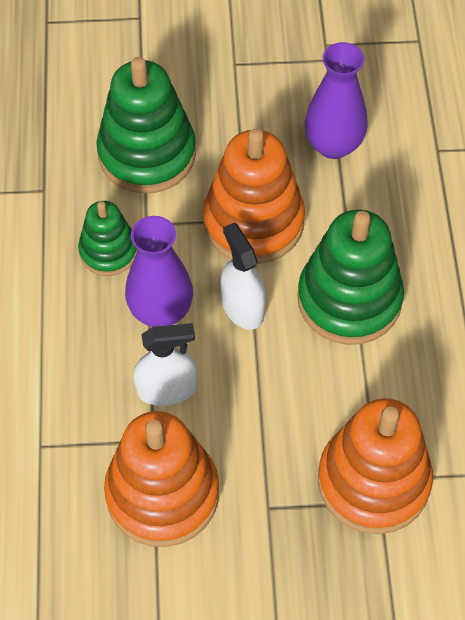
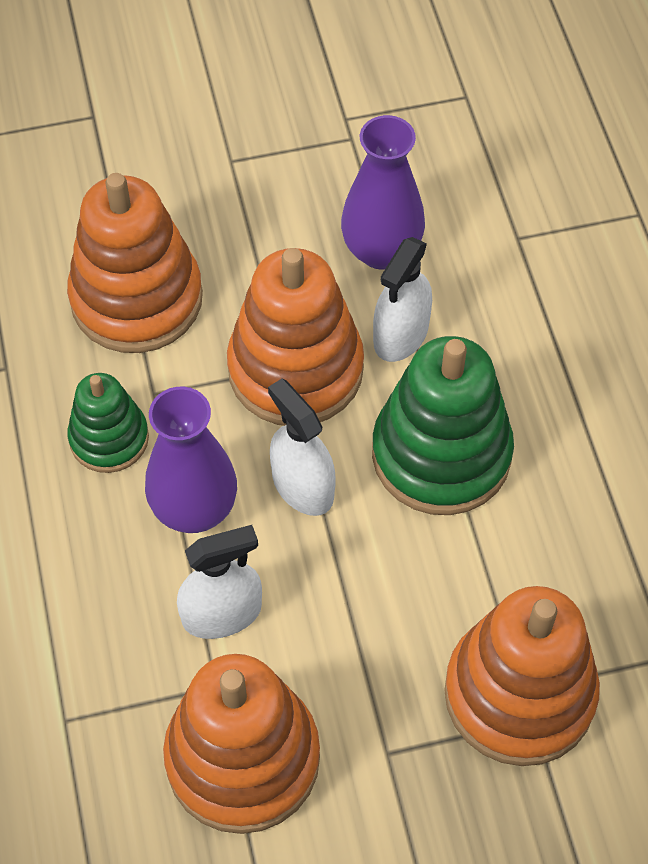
camera: 10 degrees left, 0 degrees up
(147, 154) = (137, 299): green stacking toy -> orange stacking toy
(336, 208) = (401, 334): none -> white spray bottle

